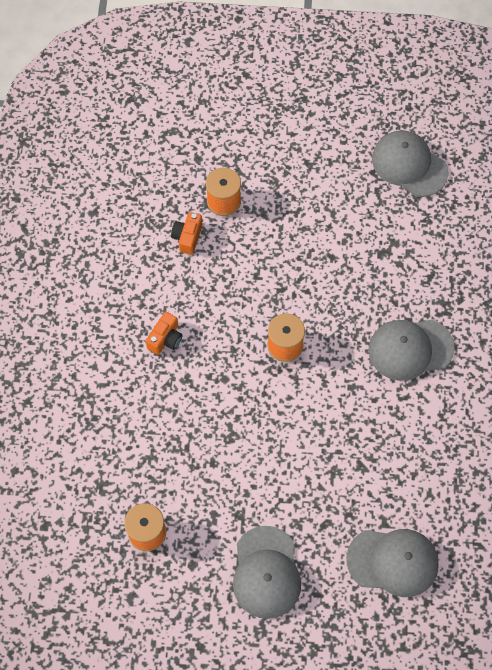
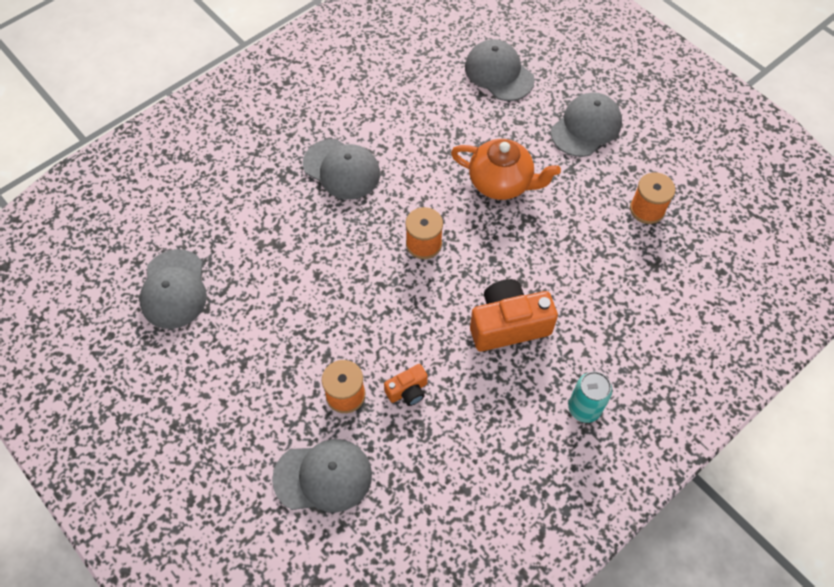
camera: 135 degrees left, 5 degrees down
(62, 326) = (584, 408): none -> turquoise can
(165, 339) = (508, 325): orange camera -> orange camera, size x1.95
(185, 148) = (323, 476): none -> grey cap
(281, 450) = (501, 183): none -> orange teapot

